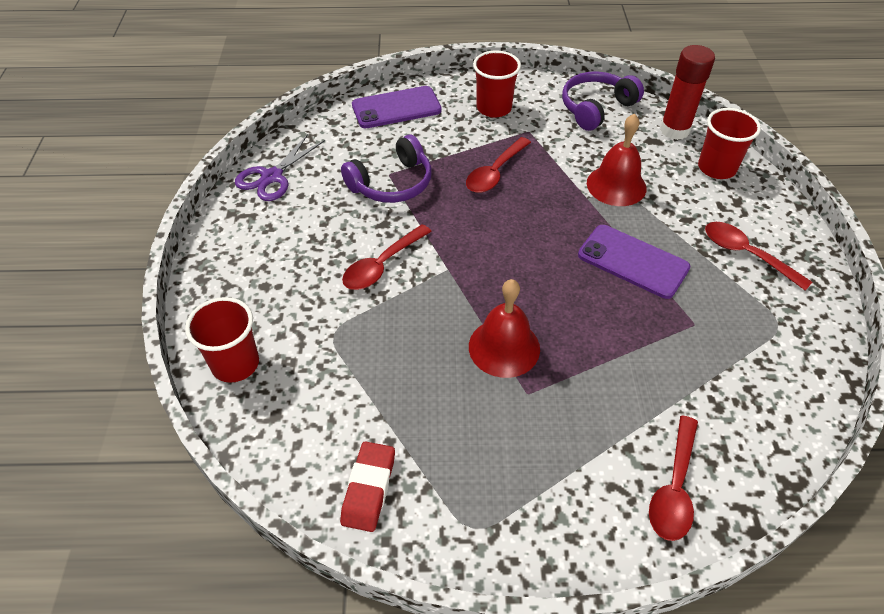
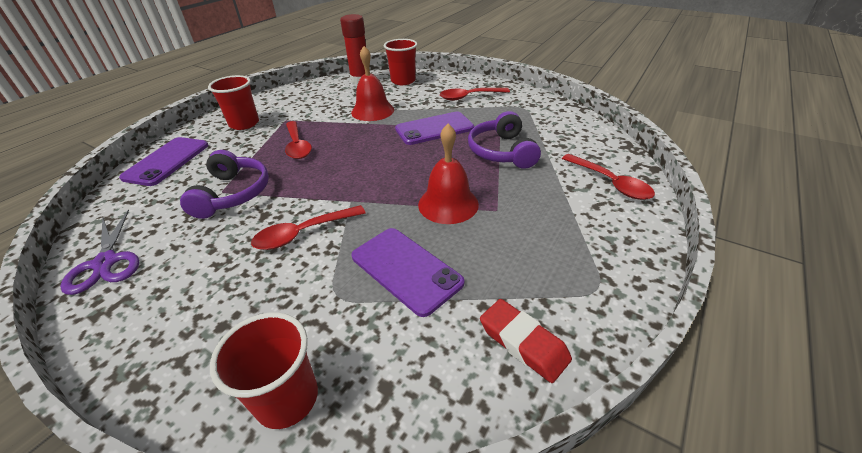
camera: 55 degrees left, 10 degrees down
(382, 265) = (303, 233): red spoon -> red spoon turned 75 degrees clockwise
(392, 363) = (406, 269): none -> purple phone
(596, 108) = (307, 93): purple headphones -> purple headphones (502, 151)

